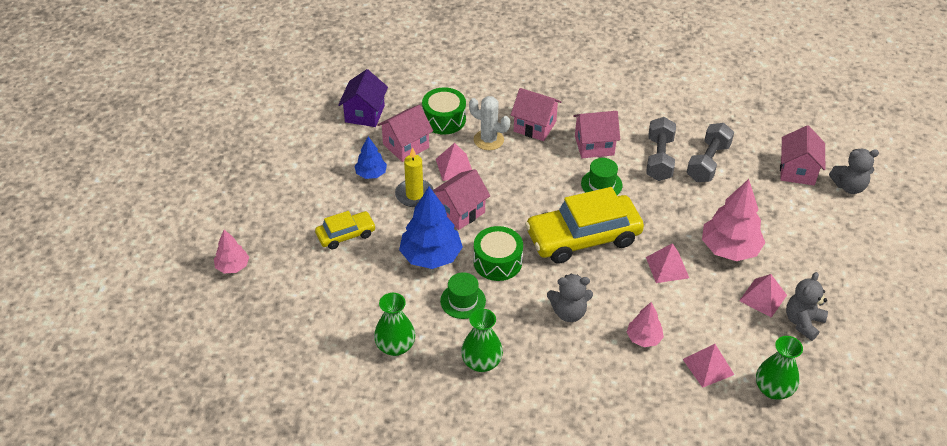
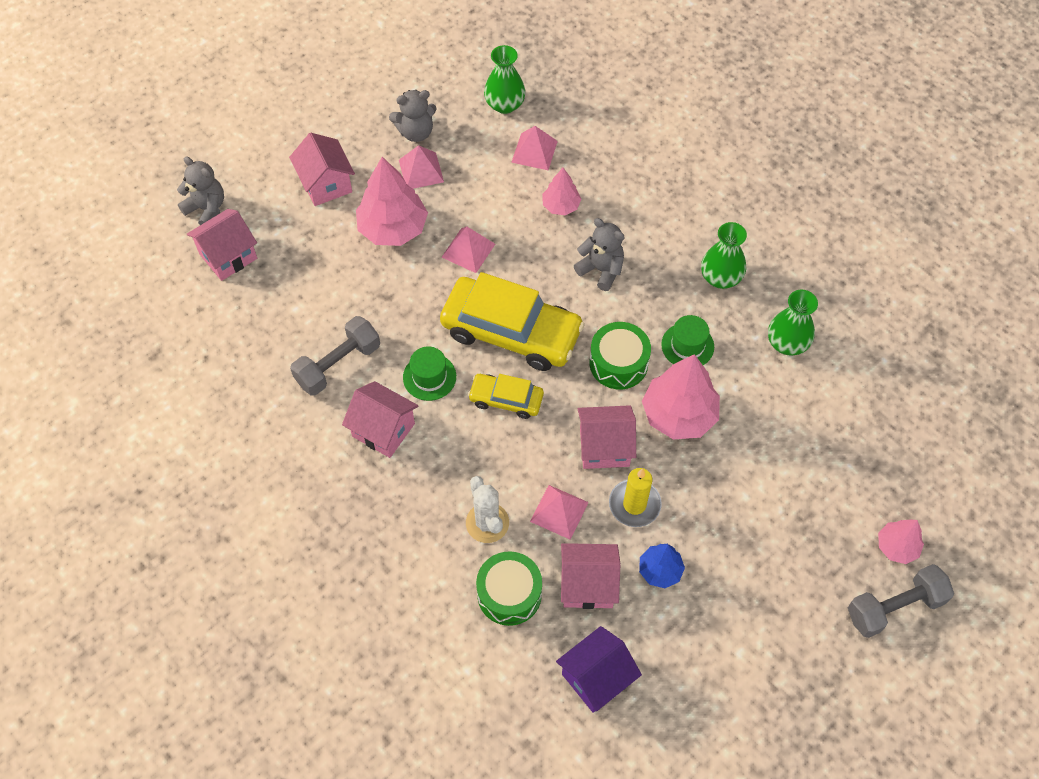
camera: 140 degrees left, 15 degrees up
(346, 235) = (747, 503): yellow car -> yellow car (506, 399)
(431, 256) = (678, 414): blue tree -> pink tree
(534, 126) = (418, 504): pink house -> pink house (326, 184)
(708, 162) = (297, 326): grey dumbbell -> grey dumbbell (894, 607)

